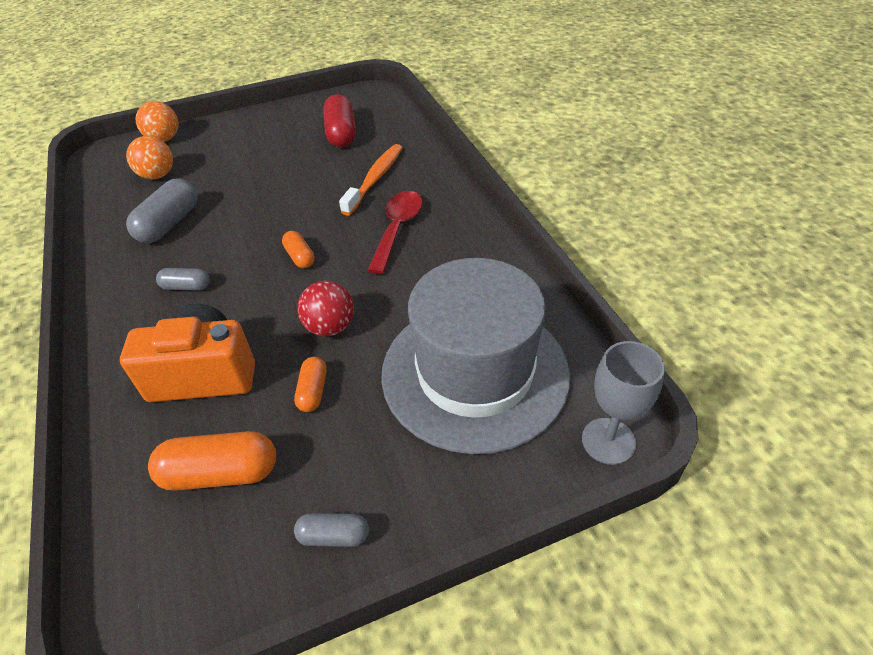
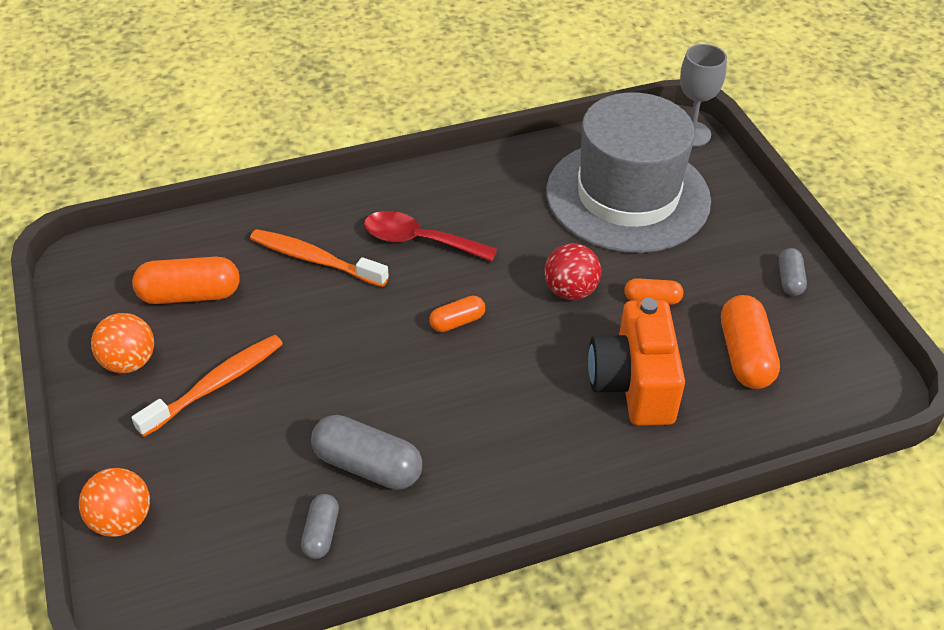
camera: 90 degrees left, 0 degrees up
(157, 175) = (236, 506): orange ball -> orange ball (129, 362)
(186, 287) = (499, 423): grey capsule -> grey capsule (321, 533)
(258, 155) = (216, 384): none -> orange toothbrush
(341, 133) = (190, 295): red capsule -> orange capsule

